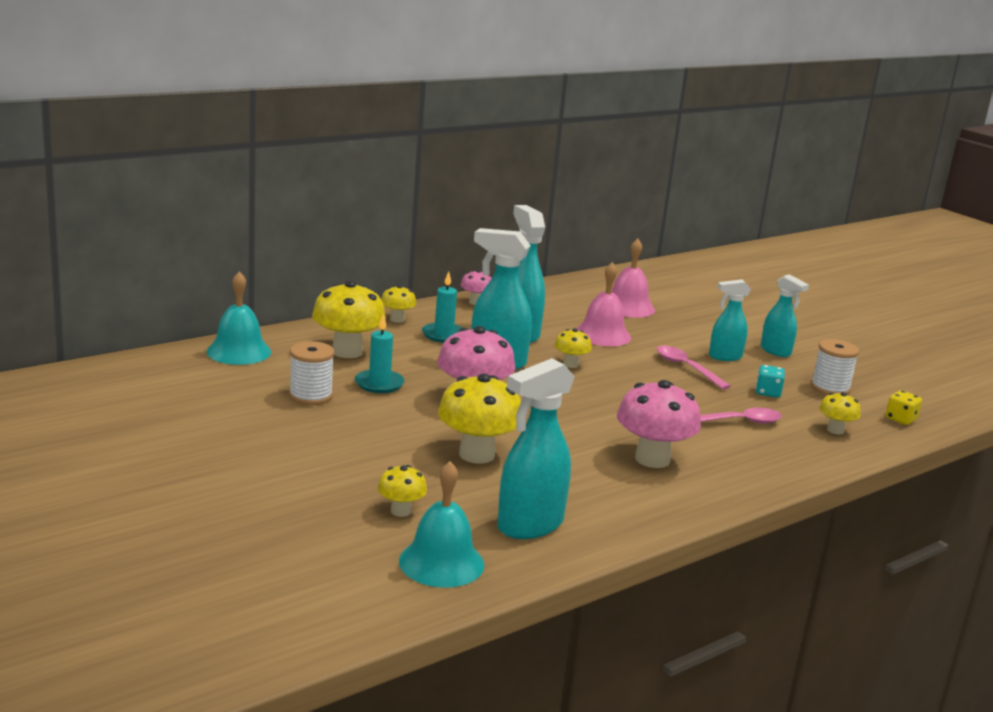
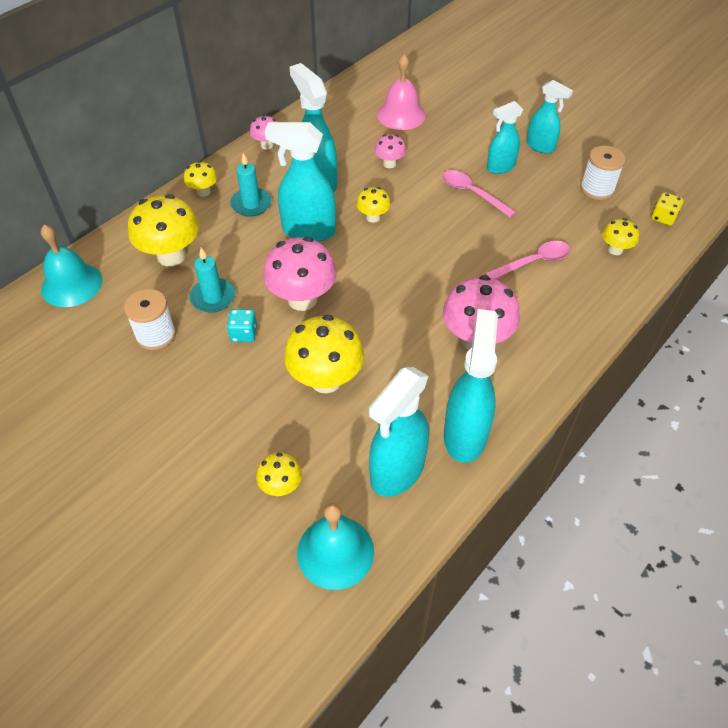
camera: 10 degrees left, 30 degrees up
(602, 335) = (389, 164): pink bell -> pink mushroom
(615, 516) = (465, 434): none -> turquoise spray bottle
(768, 392) = (548, 210): turquoise dice -> turquoise dice (243, 333)

